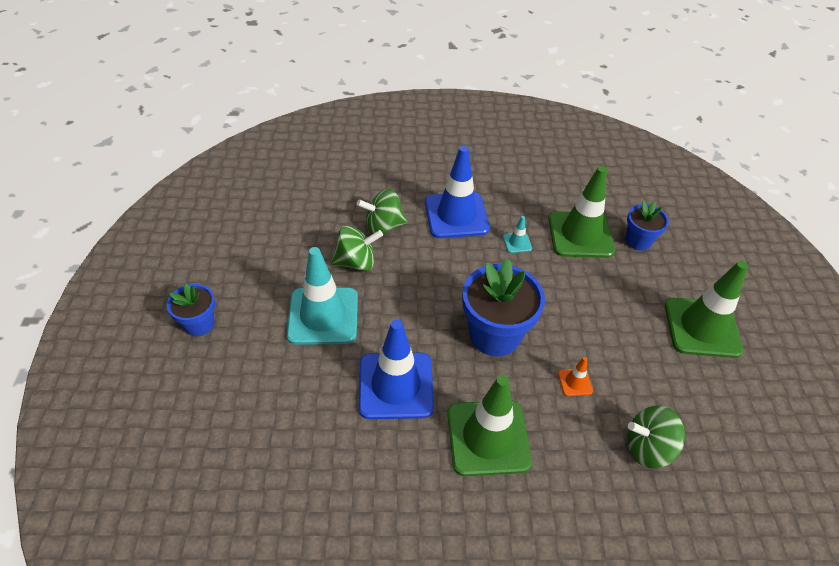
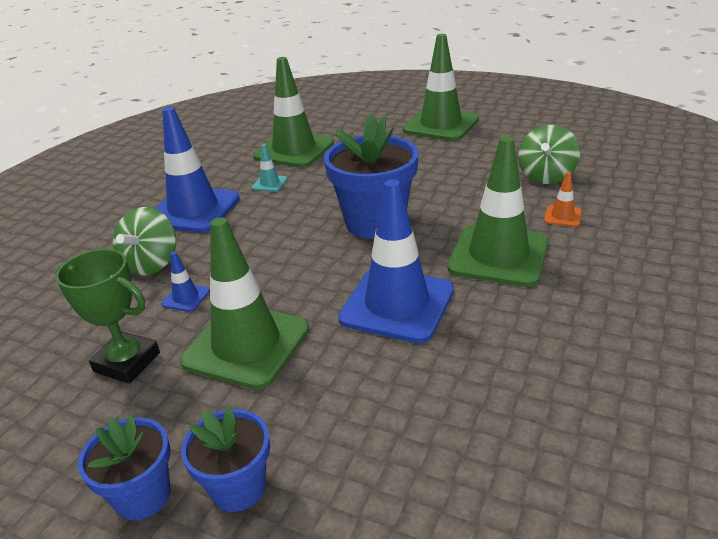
camera: 60 degrees left, 15 degrees down
(289, 265) = (127, 362): none -> green trophy
(323, 316) = (246, 345): turquoise traffic cone -> green traffic cone
(356, 262) = (186, 297): green spinning top -> blue traffic cone
(575, 382) = (460, 193): orange traffic cone -> orange traffic cone (562, 216)
(638, 241) = (328, 127): blue flower pot -> blue flower pot (238, 487)

